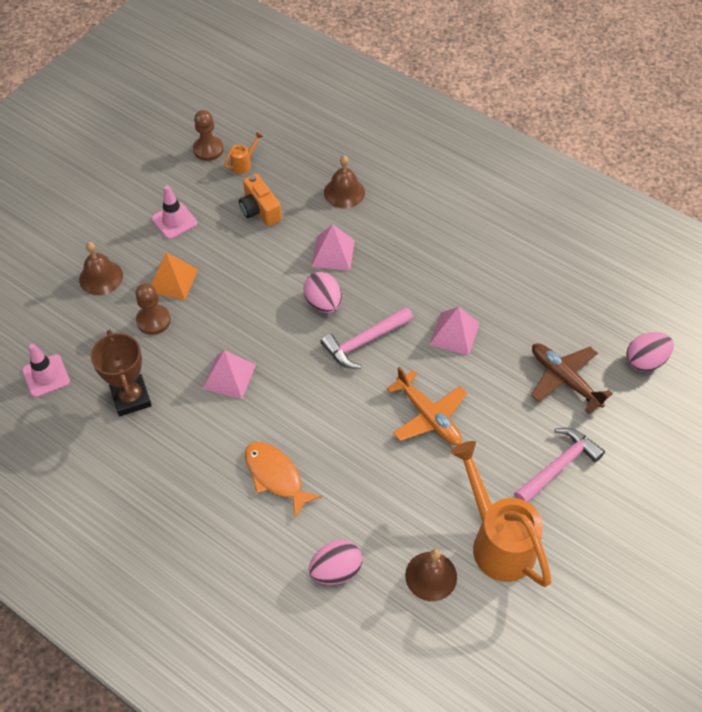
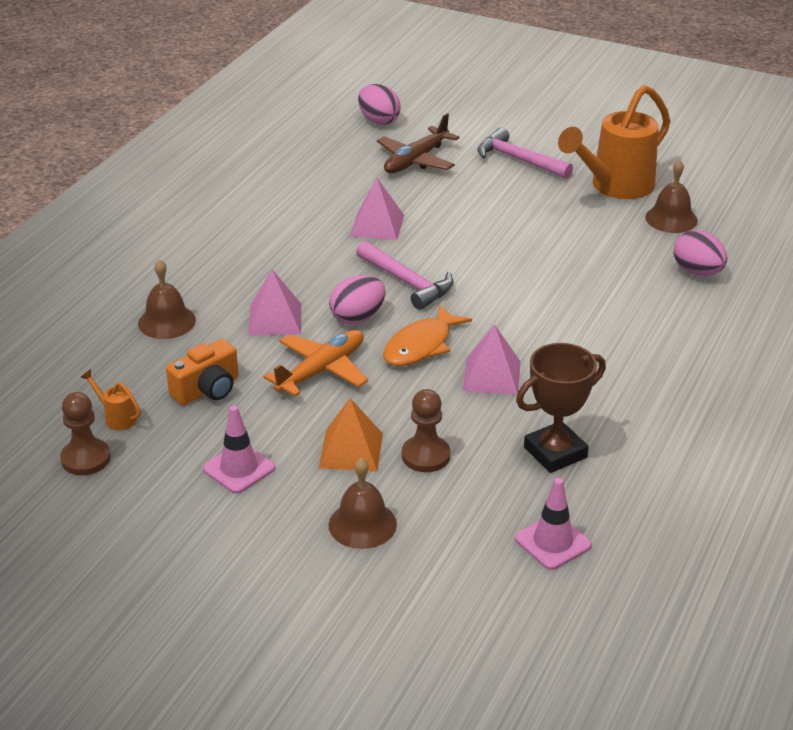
camera: 100 degrees left, 20 degrees down
(276, 476) = (611, 322): orange fish -> orange fish (421, 346)
(428, 416) = (491, 233): orange plane -> orange plane (321, 371)

